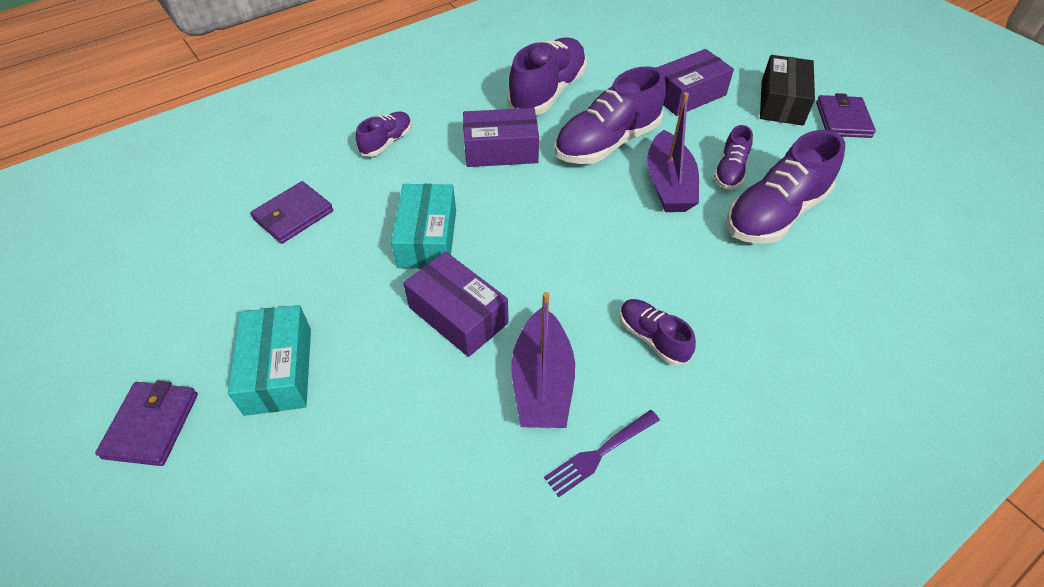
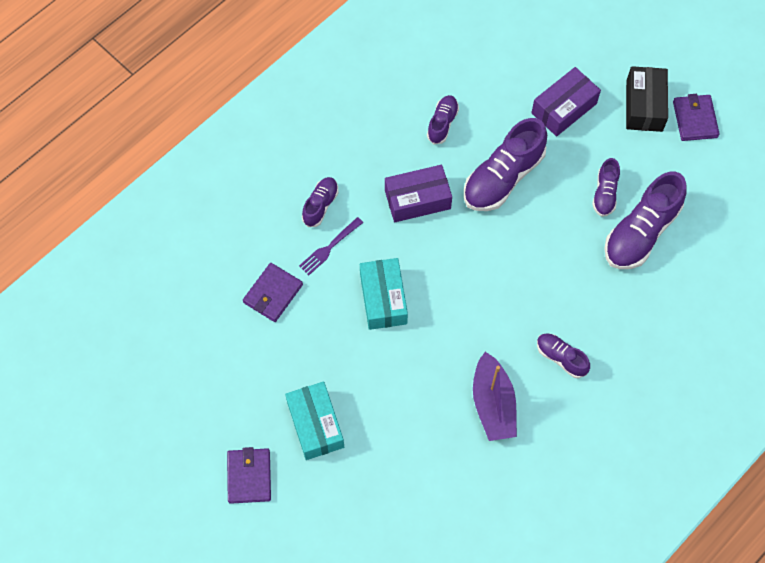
camera: 10 degrees left, 15 degrees up
(458, 315) = (424, 362): purple box -> none
(548, 92) = (442, 123): purple shoe -> purple shoe, size x0.53
(600, 453) = (538, 446): purple fork -> purple fork (330, 247)
(669, 185) = (558, 215): purple boat -> none

